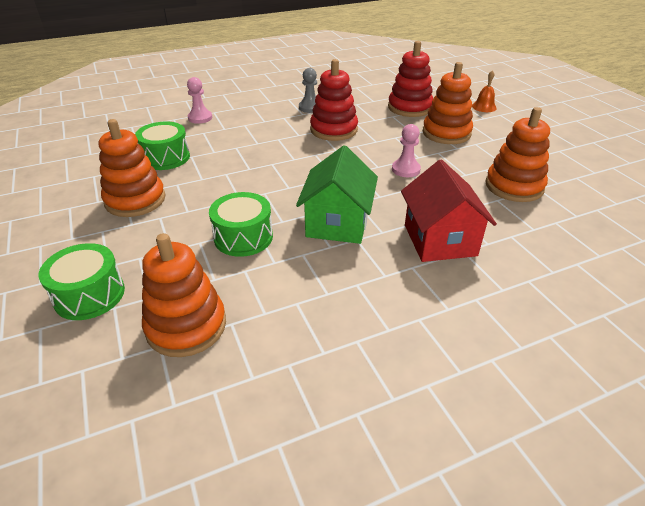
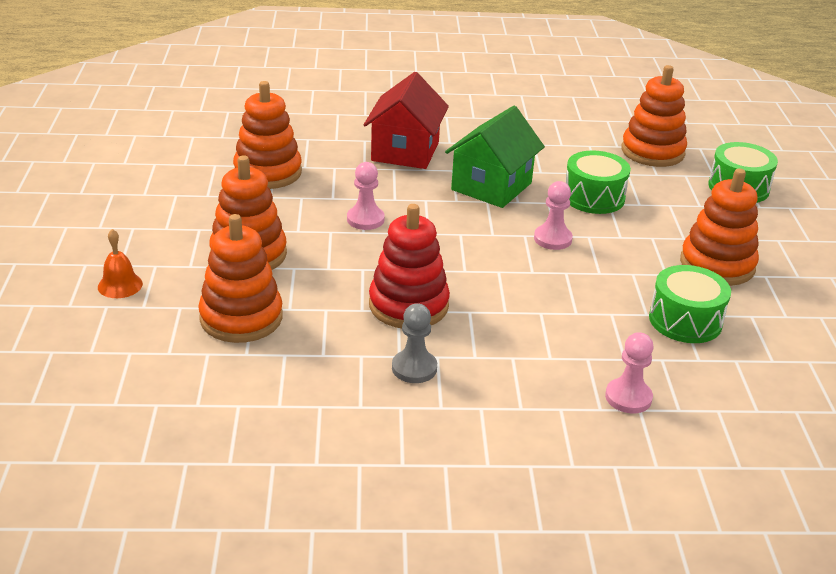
camera: 160 degrees left, 5 degrees down
(266, 189) = (552, 239): none -> pink pawn
(409, 108) = (241, 318): red stacking toy -> orange stacking toy

